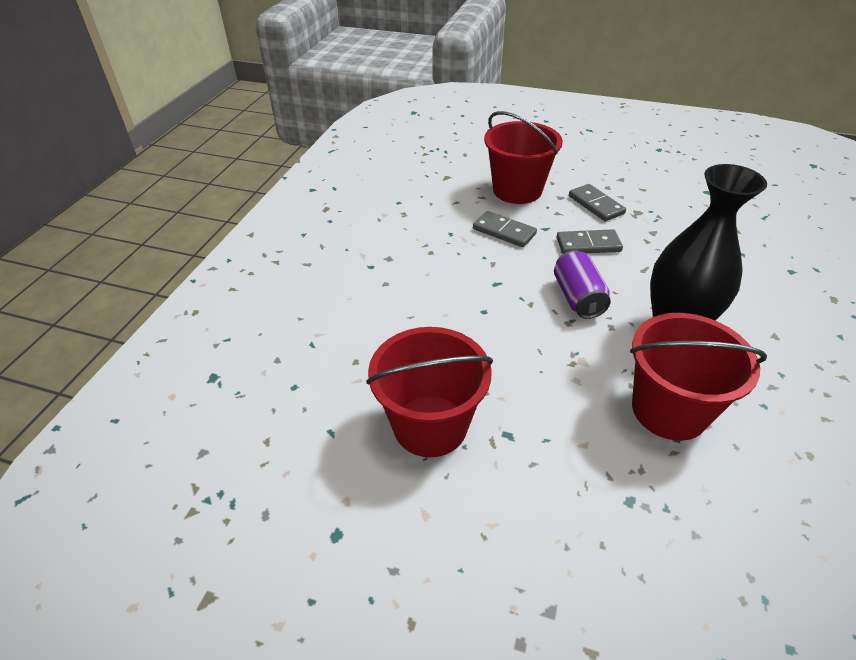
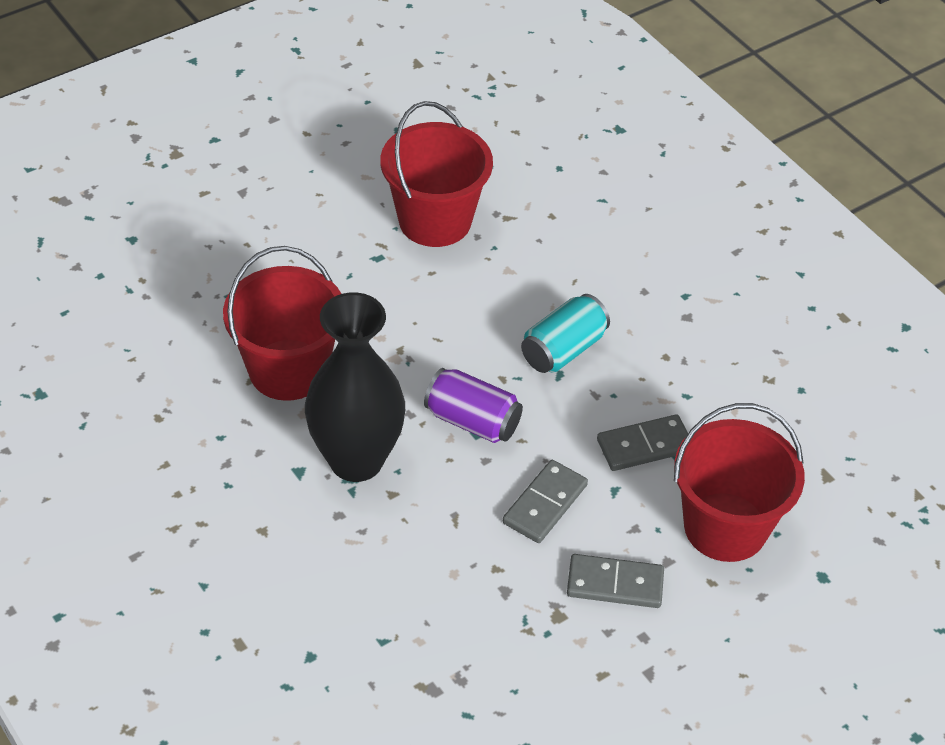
camera: 125 degrees right, 5 degrees up
(475, 291) = (563, 350): none -> turquoise can

